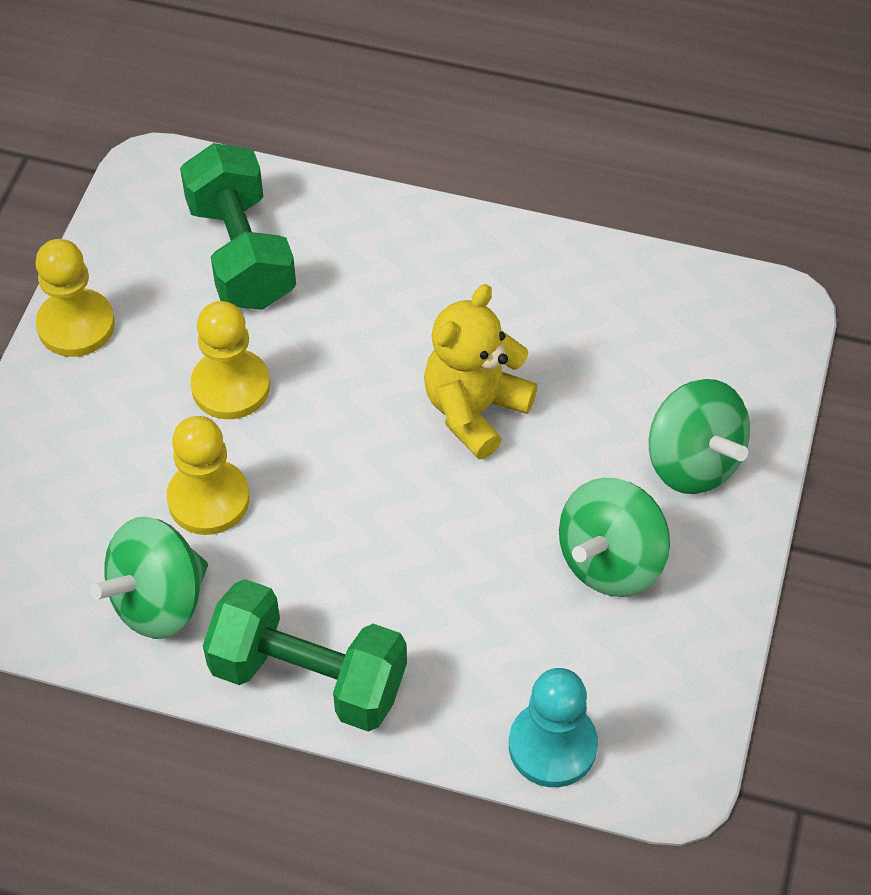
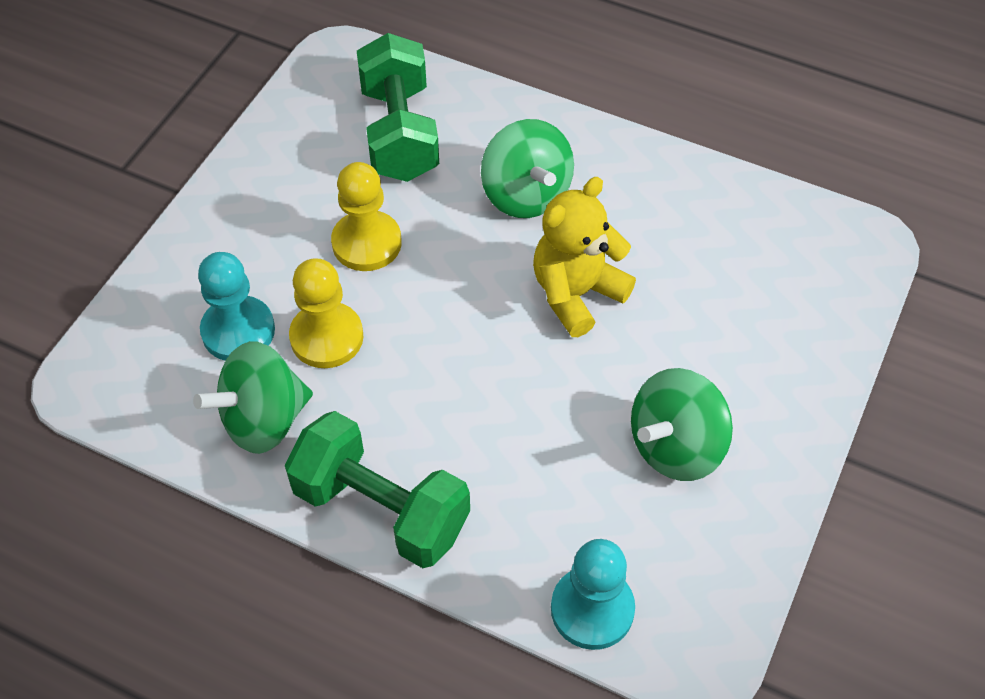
camera: 10 degrees right, 0 degrees up
(76, 325) = (246, 173): yellow pawn -> none
(108, 507) = (238, 331): none -> turquoise pawn
(692, 462) = (766, 368): green spinning top -> green spinning top (526, 195)

